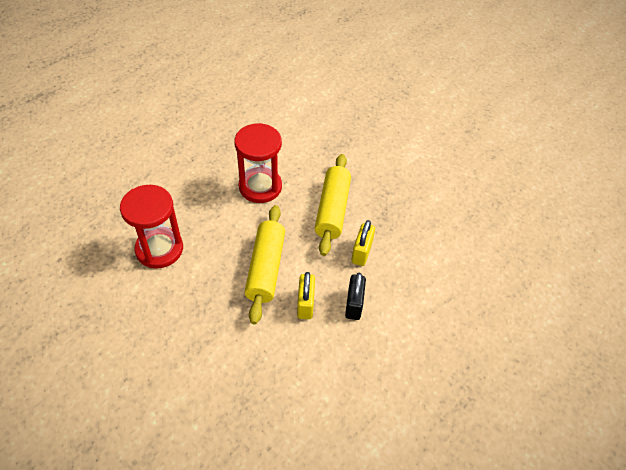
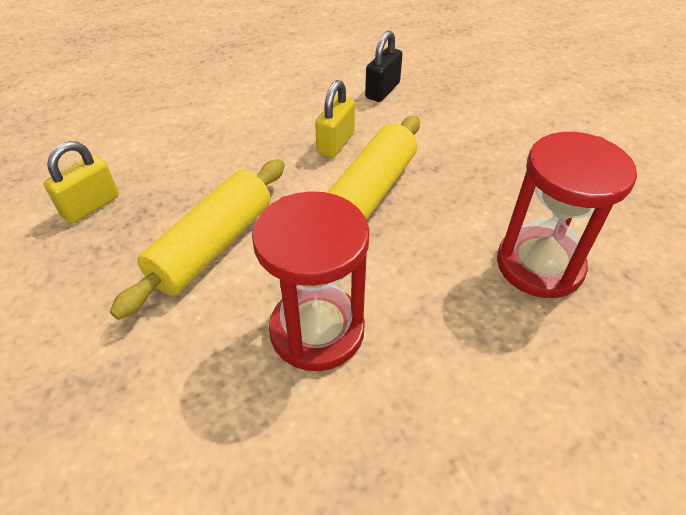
camera: 155 degrees left, 5 degrees down
(354, 304) = (275, 128): black padlock -> black padlock (382, 90)
(361, 252) = (218, 176): yellow padlock -> yellow padlock (91, 206)

